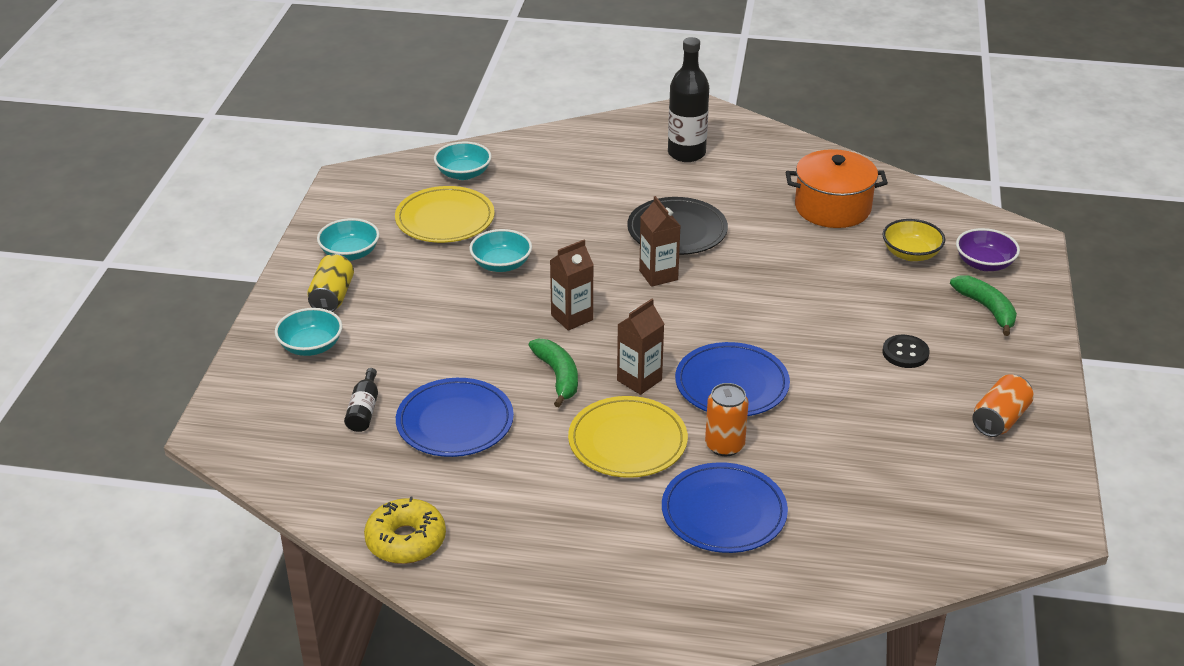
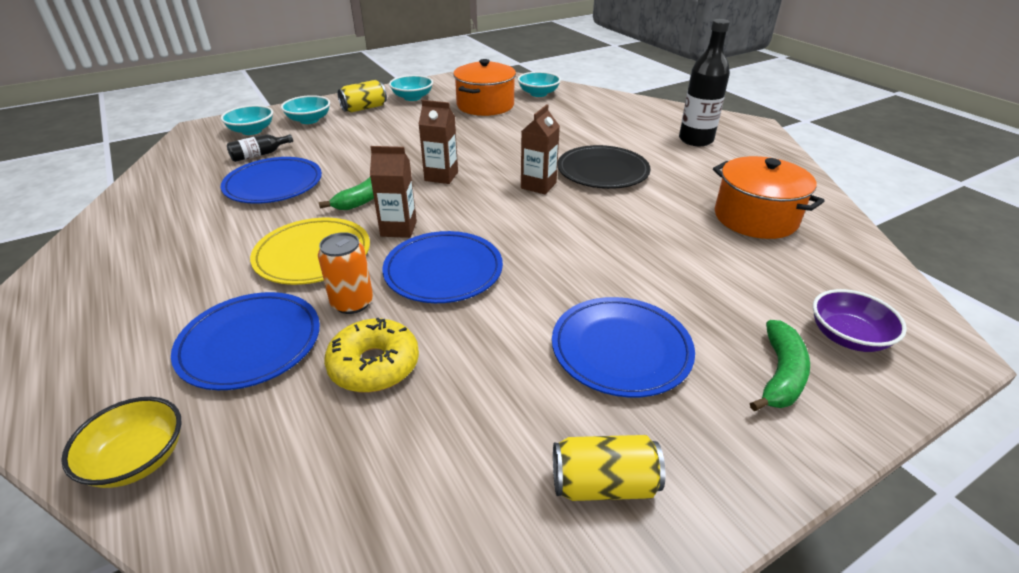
camera: 50 degrees right, 0 degrees up
(406, 540) = (121, 218): yellow donut -> yellow donut (374, 365)
(445, 219) = (485, 105): yellow plate -> orange pot
(501, 264) = (465, 135): turquoise bowl -> turquoise bowl (251, 131)
(905, 353) = (621, 349): black button -> blue plate
(911, 254) = (774, 284): yellow bowl -> yellow bowl (138, 459)
(1000, 419) = (604, 484): orange can -> yellow can

